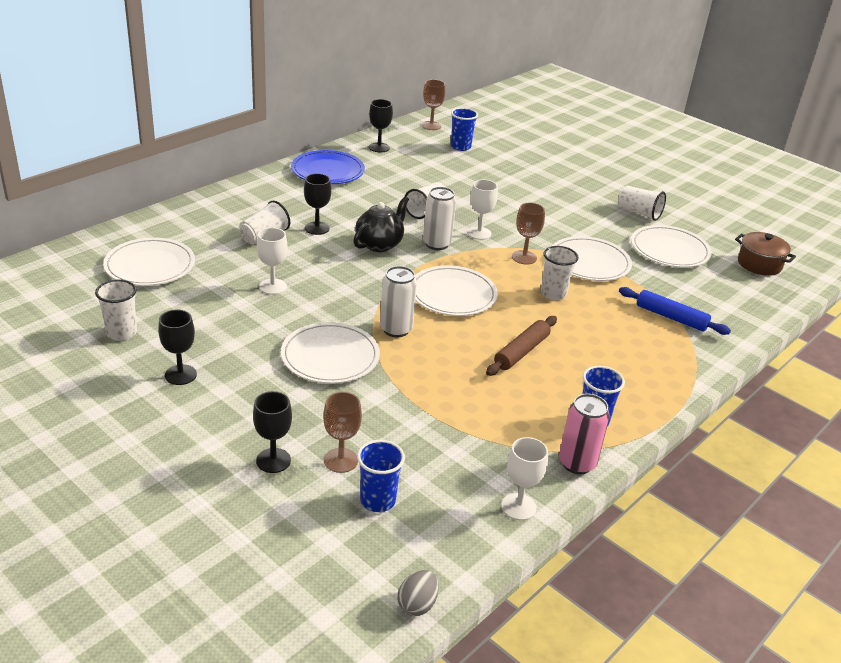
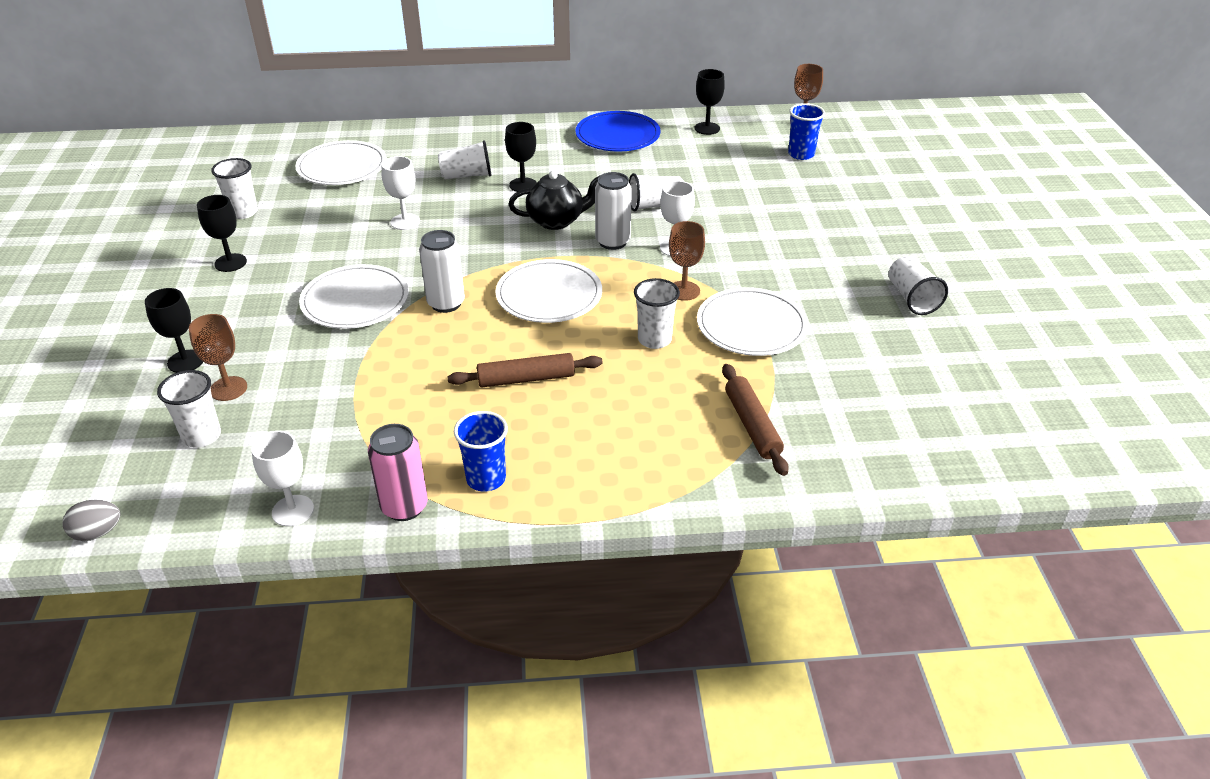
camera: 45 degrees right, 5 degrees up
(377, 501) = (202, 436): blue cup -> white cup
(669, 250) = (880, 354): white plate -> none
(671, 317) = (752, 425): blue rolling pin -> brown rolling pin
(759, 264) = (985, 423): brown pot -> none

